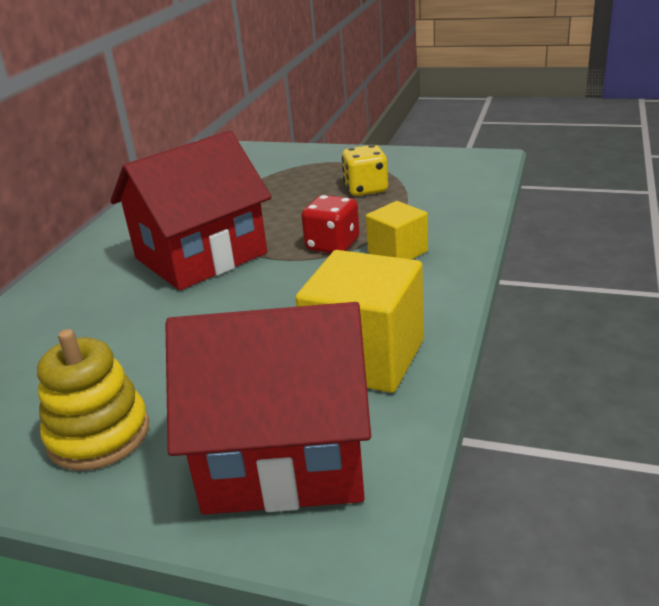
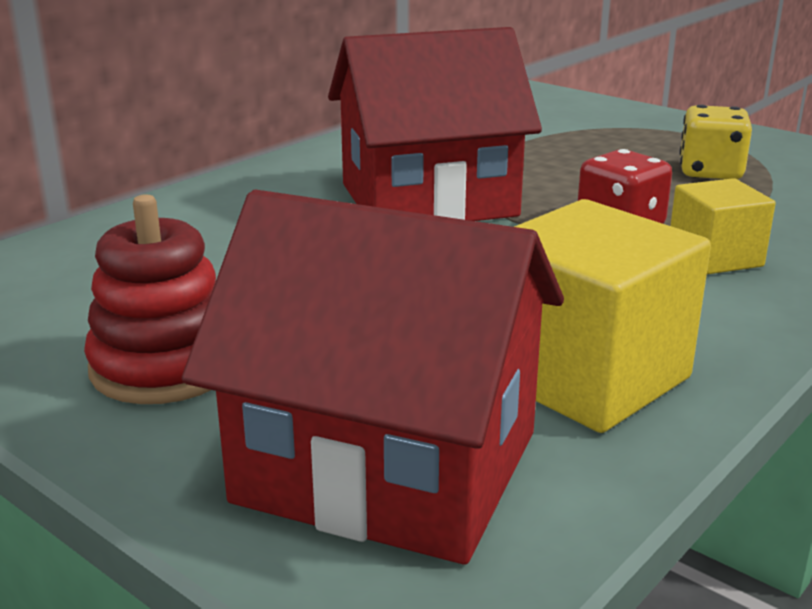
camera: 20 degrees right, 5 degrees down
(98, 435) = (165, 366): yellow stacking toy -> red stacking toy

